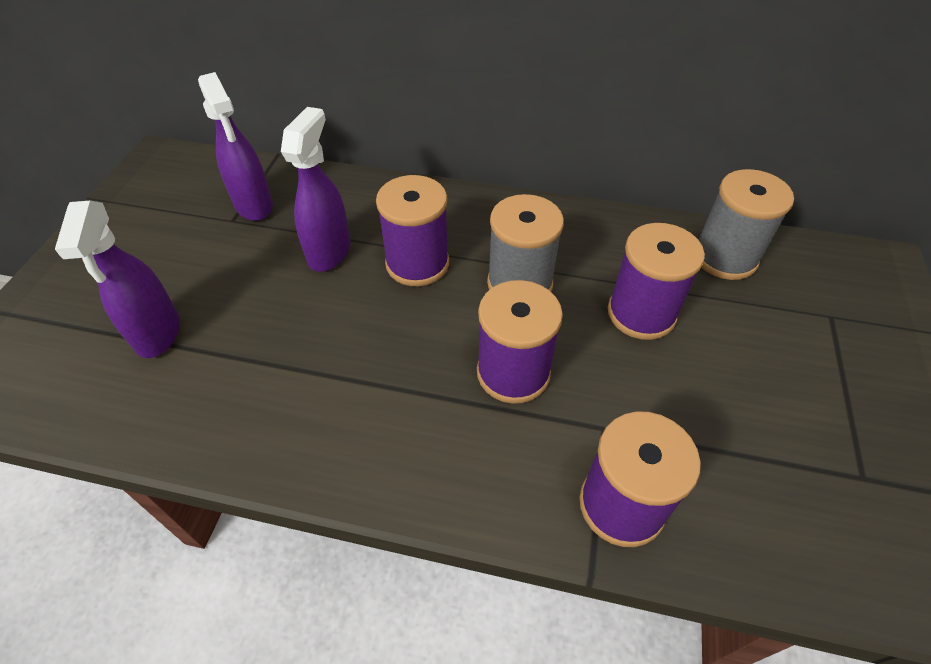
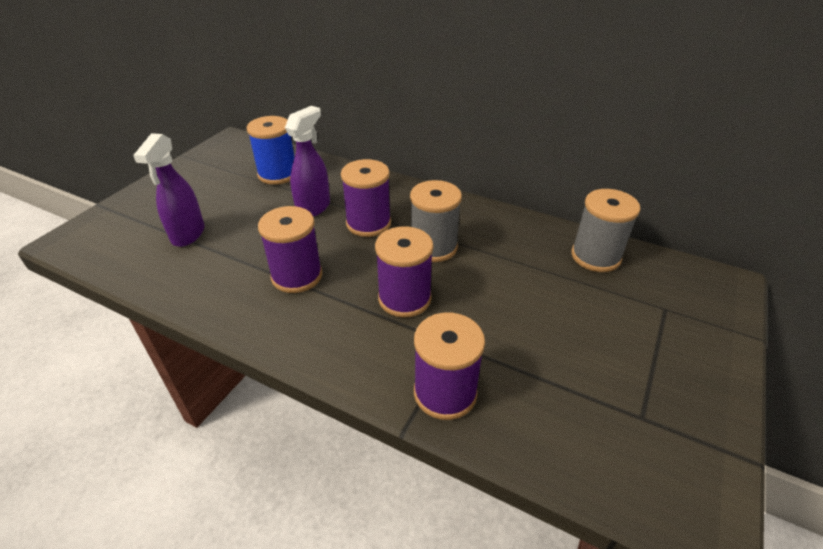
camera: 15 degrees right, 10 degrees down
(254, 206) = (278, 174): purple spray bottle -> blue spool
(641, 313) = (514, 280): purple spool -> purple spool (297, 276)

